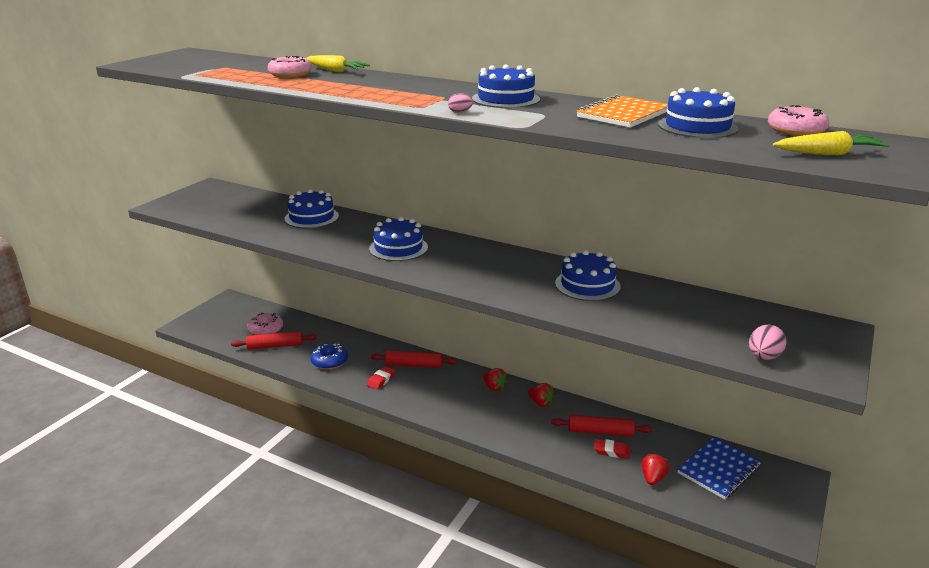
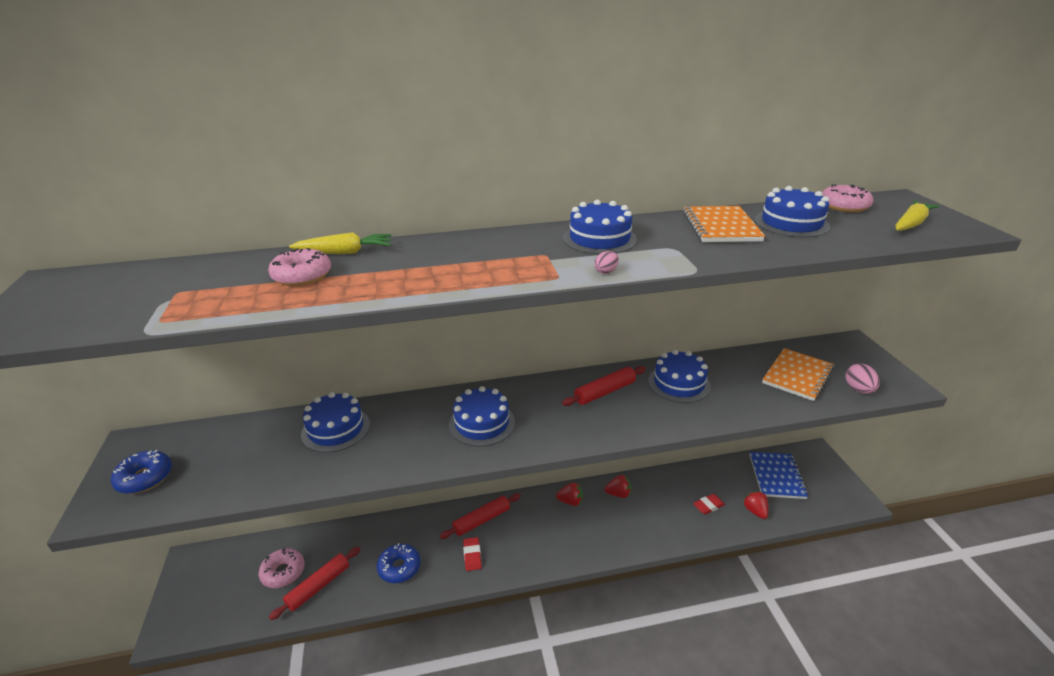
camera: 40 degrees left, 5 degrees up
(195, 201) = (145, 478): none -> blue donut
(600, 432) = (683, 493): red rolling pin -> red rolling pin (605, 392)
(716, 324) = (797, 376): none -> orange notebook

